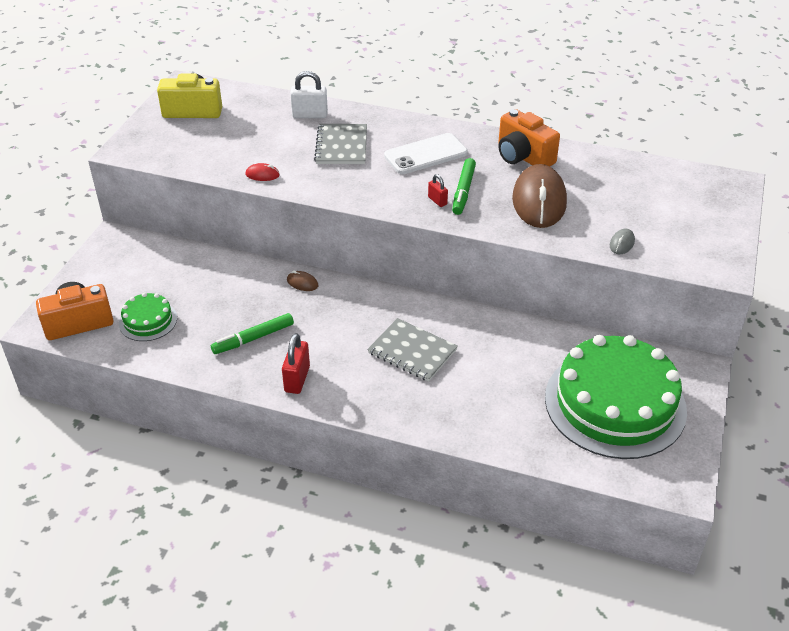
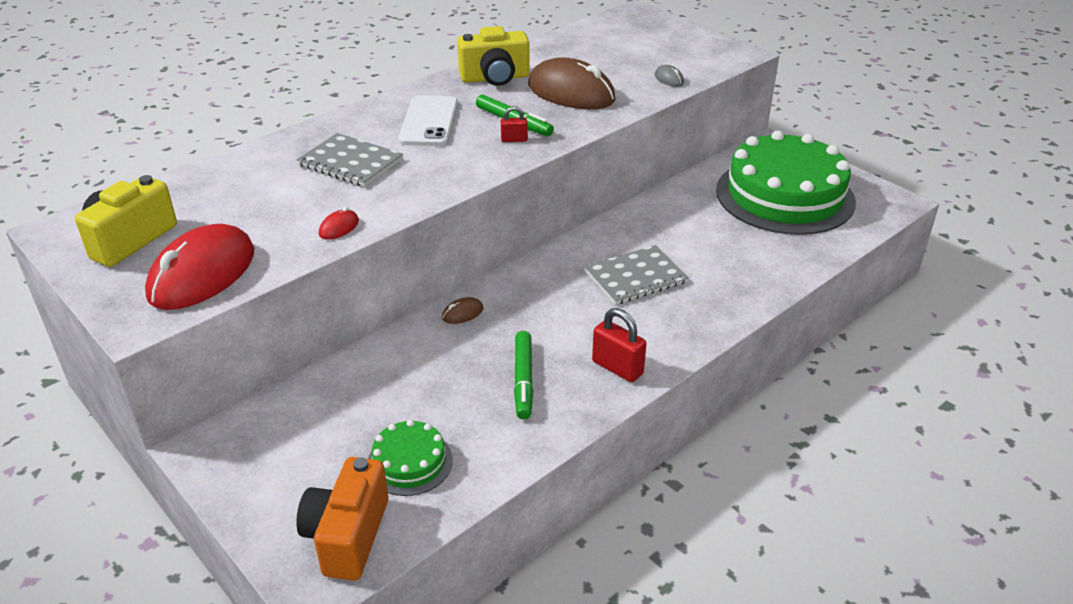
camera: 60 degrees left, 5 degrees down
(179, 149) = (202, 274): none -> red mouse
(310, 115) = (263, 164): white padlock -> none
(523, 157) = (495, 78): orange camera -> yellow camera

